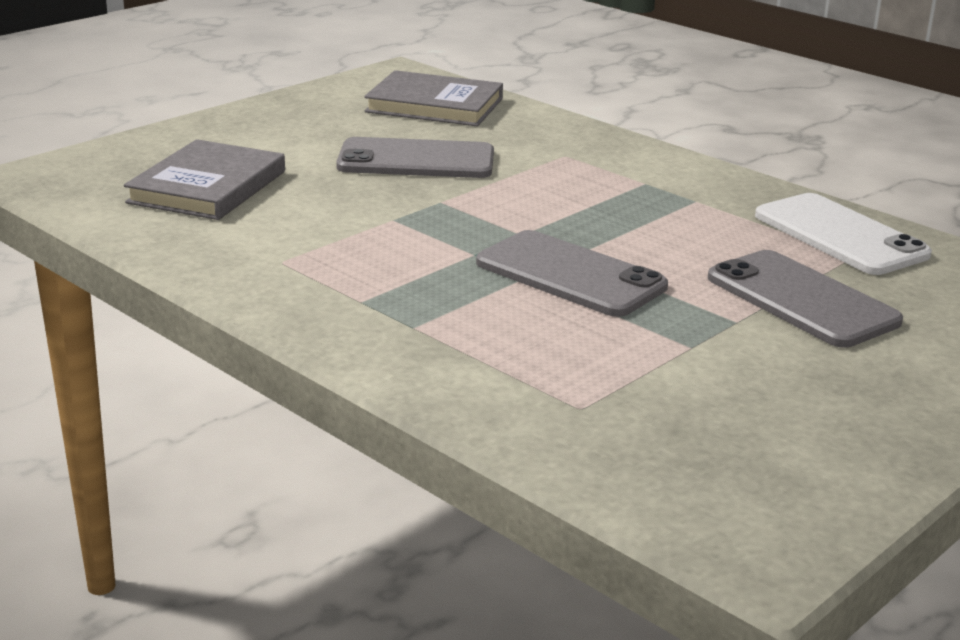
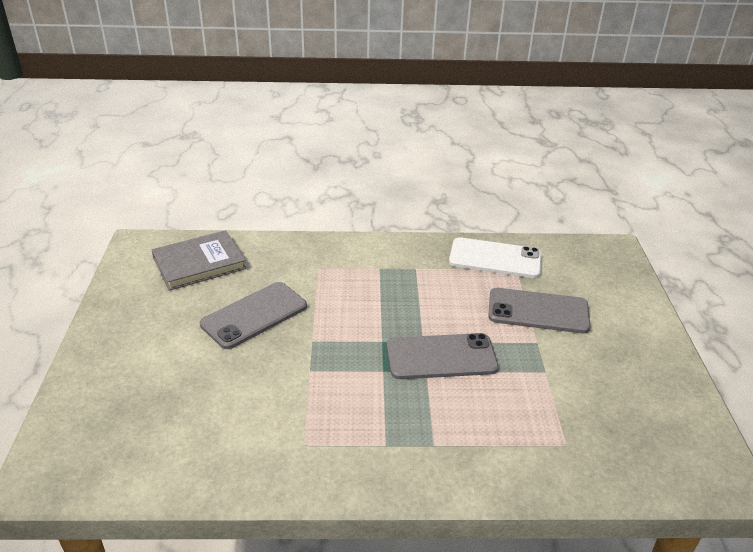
camera: 45 degrees left, 10 degrees up
(208, 187) = (174, 411): grey book -> none

